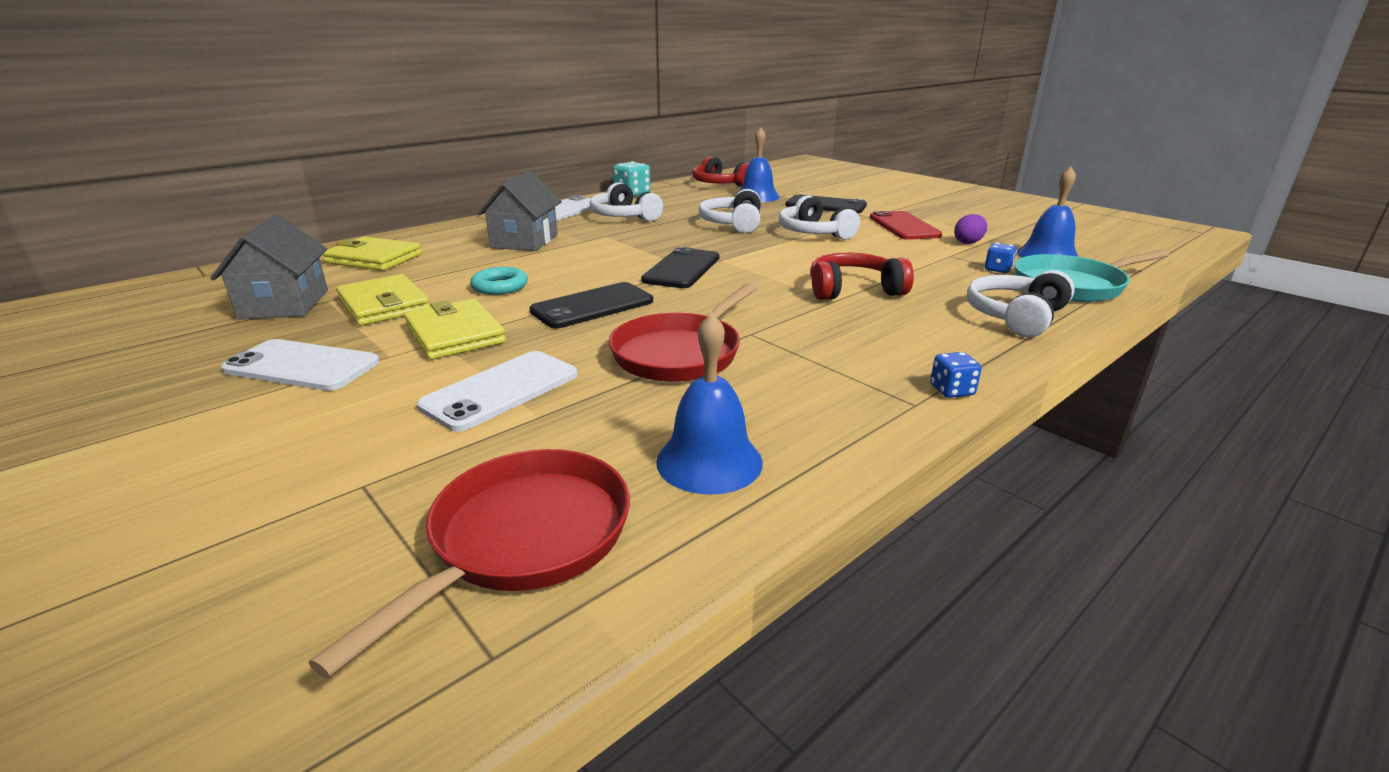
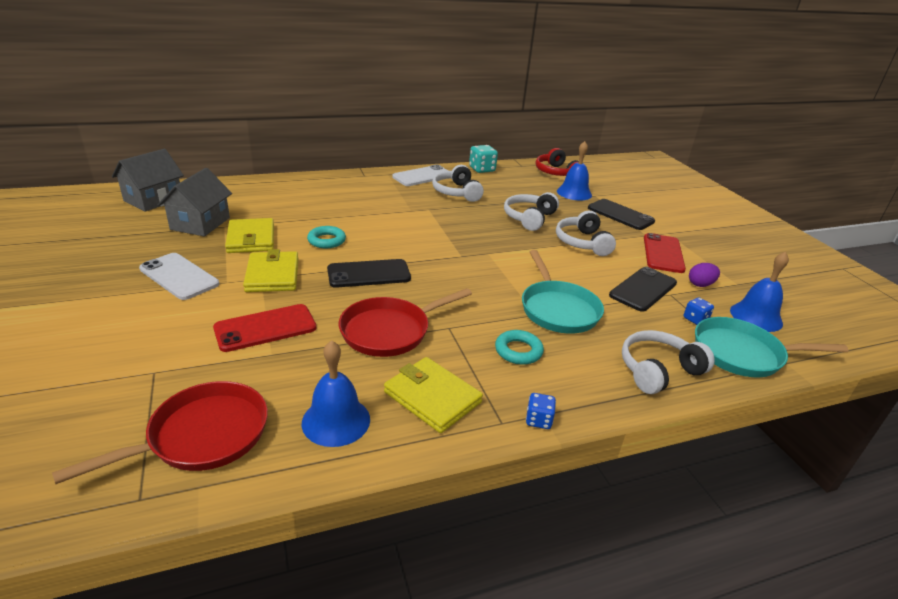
camera: 20 degrees right, 5 degrees up
(374, 259) = (272, 196): yellow wallet -> yellow wallet (432, 397)
(501, 390) = (265, 328): white phone -> red phone
(525, 241) = (372, 202): grey house -> grey house (153, 200)
(682, 269) = (454, 255): black phone -> black phone (643, 289)
(853, 290) = (557, 309): red headphones -> turquoise pan
(855, 335) = (518, 351): none -> turquoise ring

